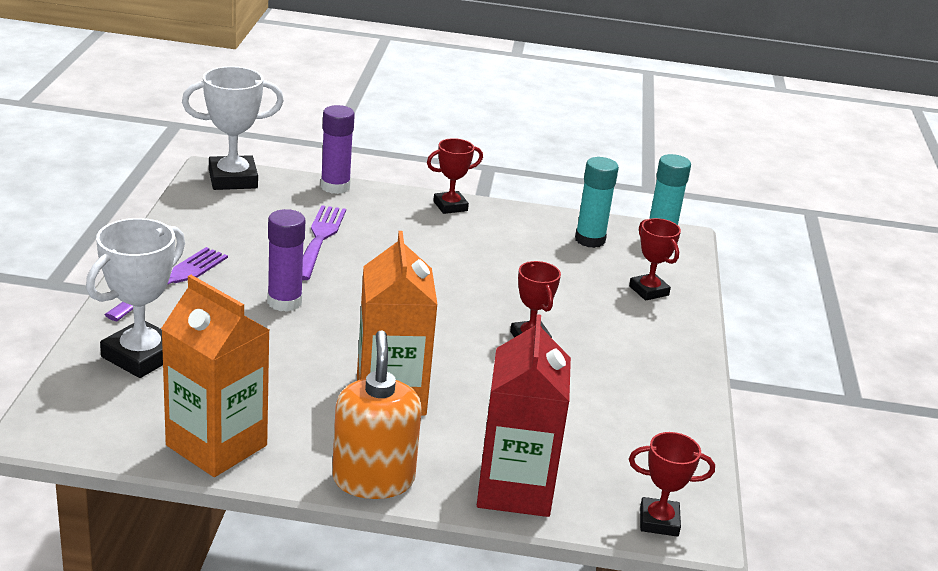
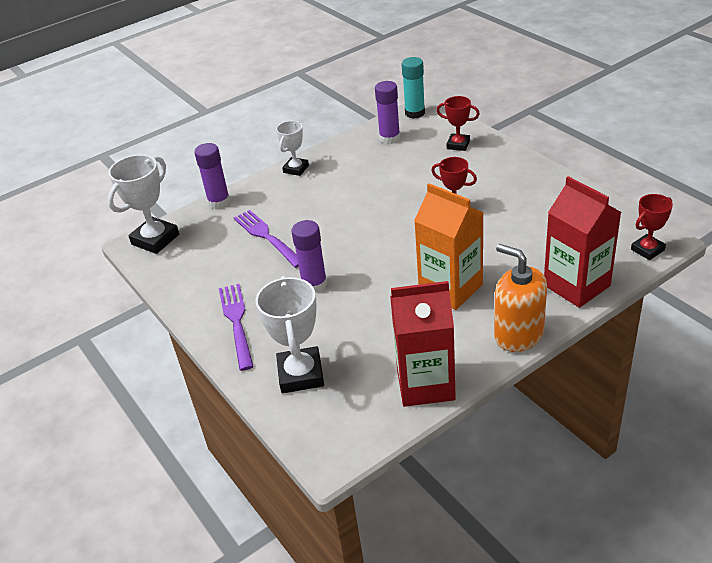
camera: 35 degrees left, 10 degrees up
(216, 445) = (425, 384): orange carton -> red carton
(450, 206) = (296, 169): red trophy -> white trophy
(590, 240) = (389, 138): turquoise glue stick -> purple glue stick

